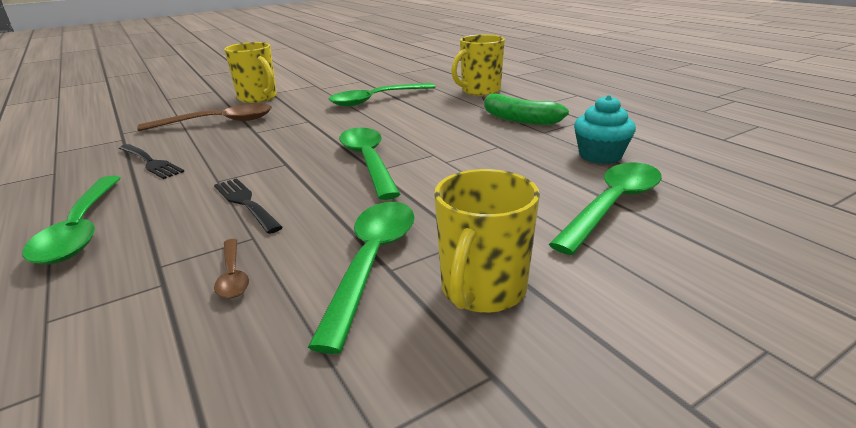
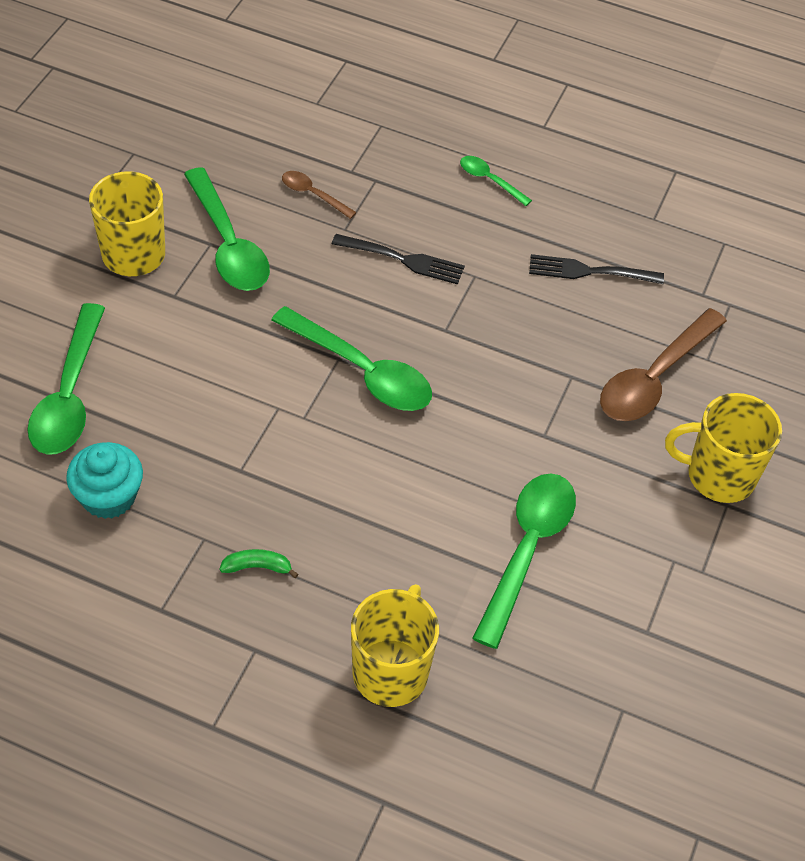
camera: 140 degrees right, 25 degrees up
(81, 229) = (489, 180): green spoon -> green spoon, size x0.50
(519, 119) = (257, 567): green banana -> green banana, size x0.50

